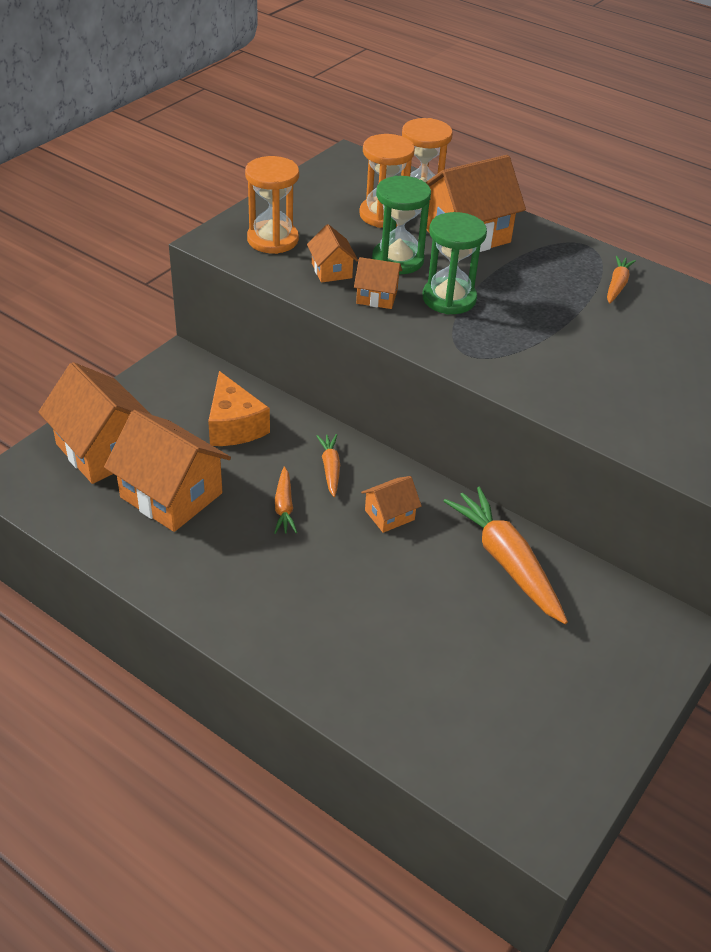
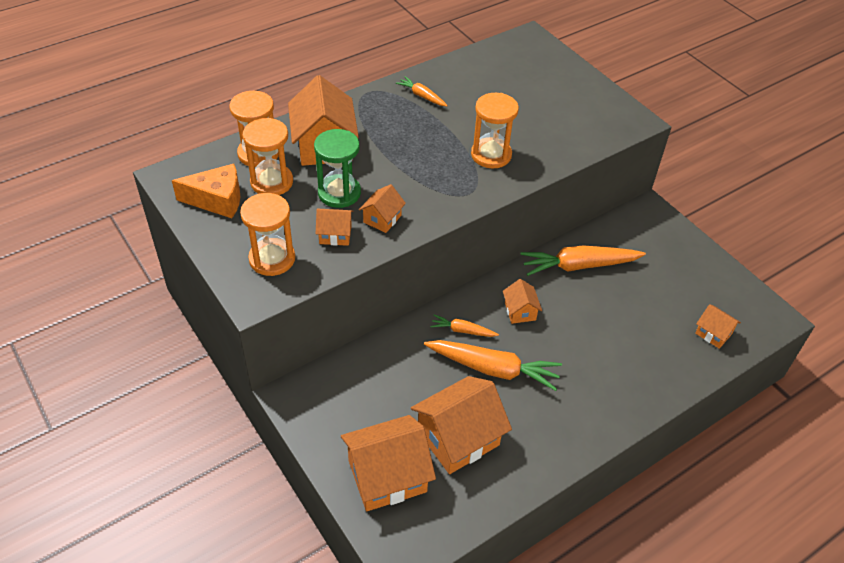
camera: 70 degrees left, 5 degrees up
(234, 425) = (392, 377): orange cheese -> orange cheese (217, 200)
(284, 507) = (493, 369): orange carrot -> orange carrot, size x1.96
(449, 299) = (401, 181): green hourglass -> none
(466, 742) = (713, 333): none -> orange house
(552, 360) = (491, 155): none -> orange hourglass

